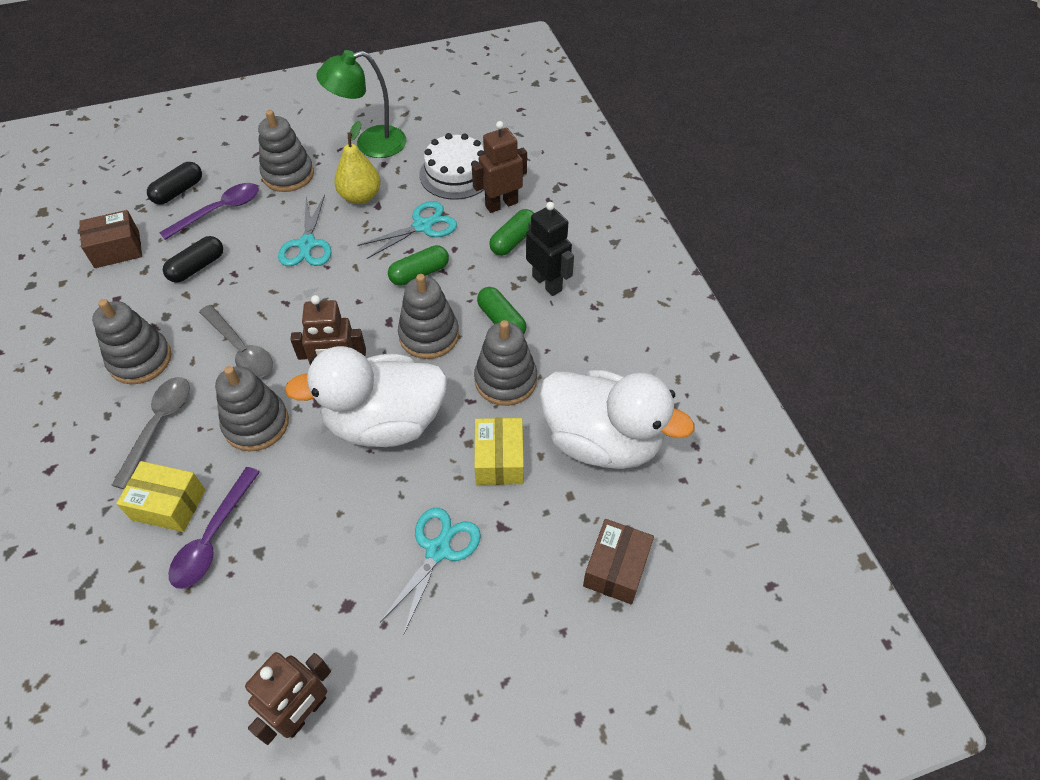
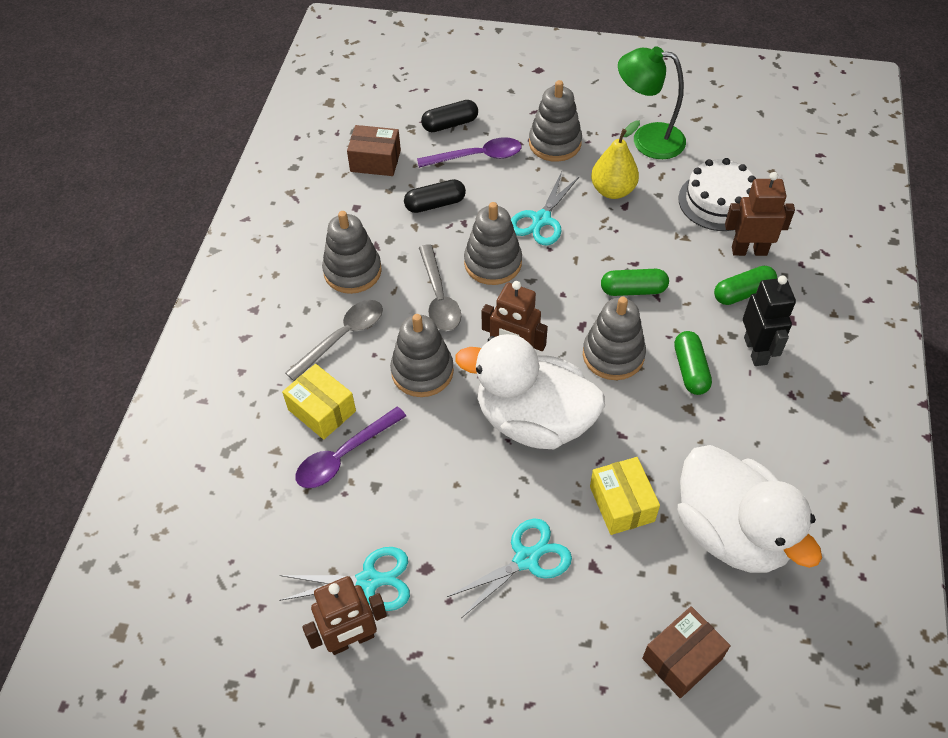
camera: 30 degrees right, 0 degrees up
(423, 226) = (659, 243): turquoise scissors -> turquoise scissors (369, 581)
(499, 460) = (622, 504): yellow box -> yellow box turned 45 degrees counterclockwise
(505, 380) = (665, 430): grey stacking toy -> grey stacking toy (493, 263)

